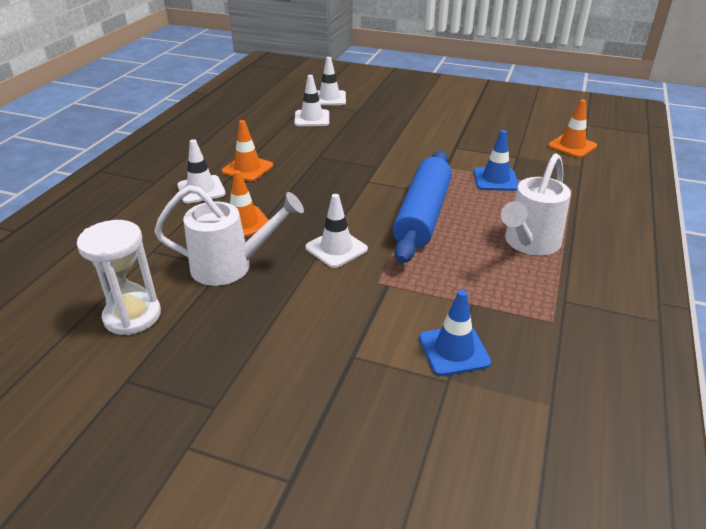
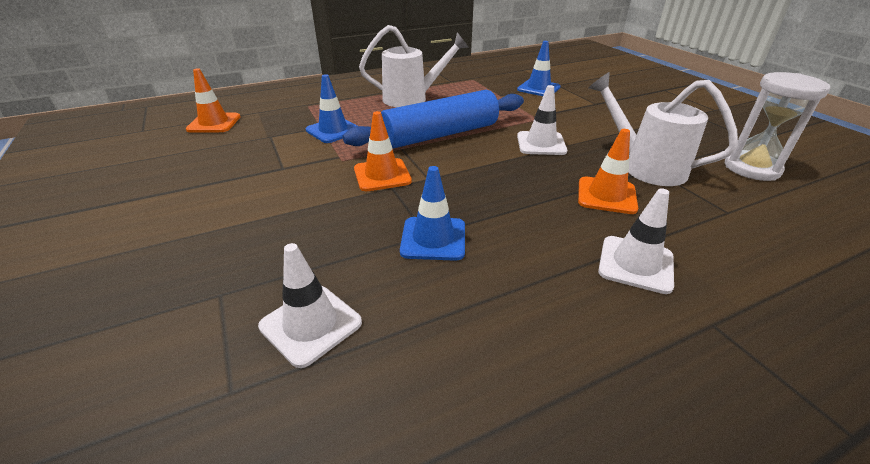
camera: 135 degrees left, 0 degrees up
(247, 168) = (541, 266): orange traffic cone -> orange traffic cone (382, 175)
(312, 156) = (433, 239): none -> blue traffic cone
(329, 98) = (176, 373): white traffic cone -> none

